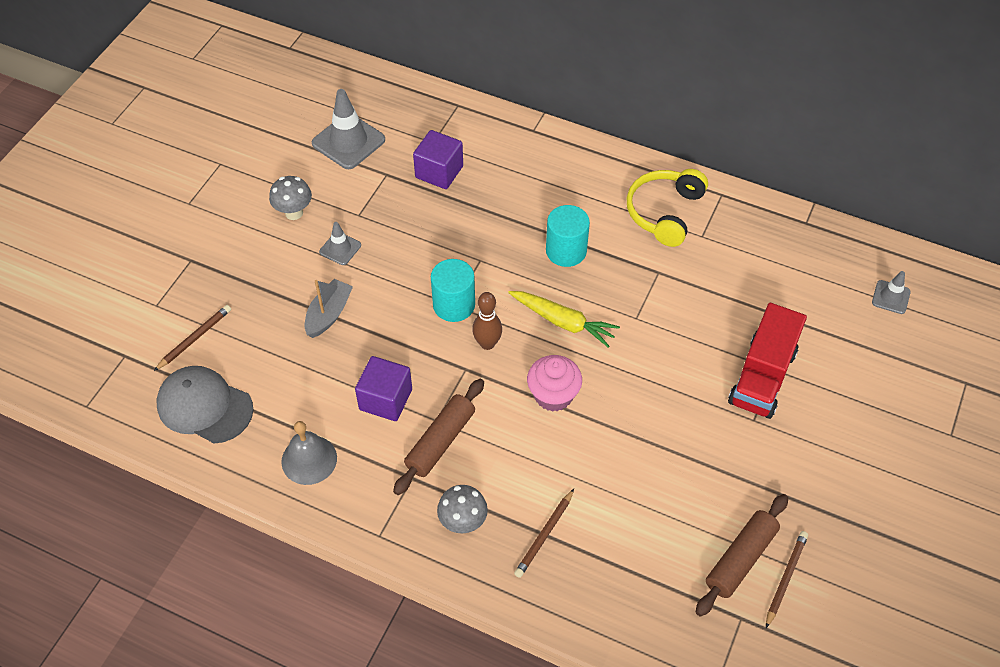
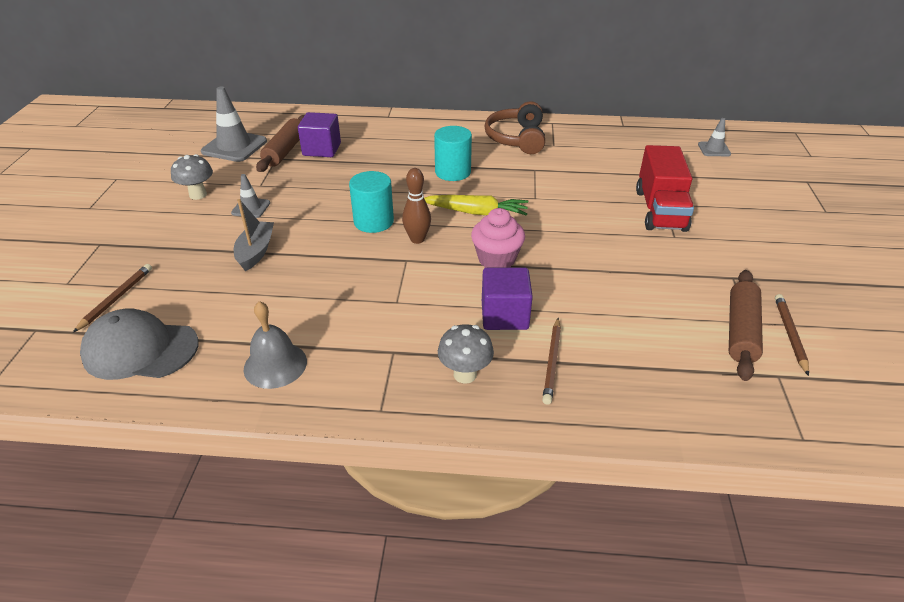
camera: 20 degrees left, 15 degrees down
(385, 399) = (338, 298): purple cube -> purple cube (504, 315)
(440, 441) = (409, 316): brown rolling pin -> brown rolling pin (285, 151)
(664, 212) = (516, 138): yellow headphones -> brown headphones

